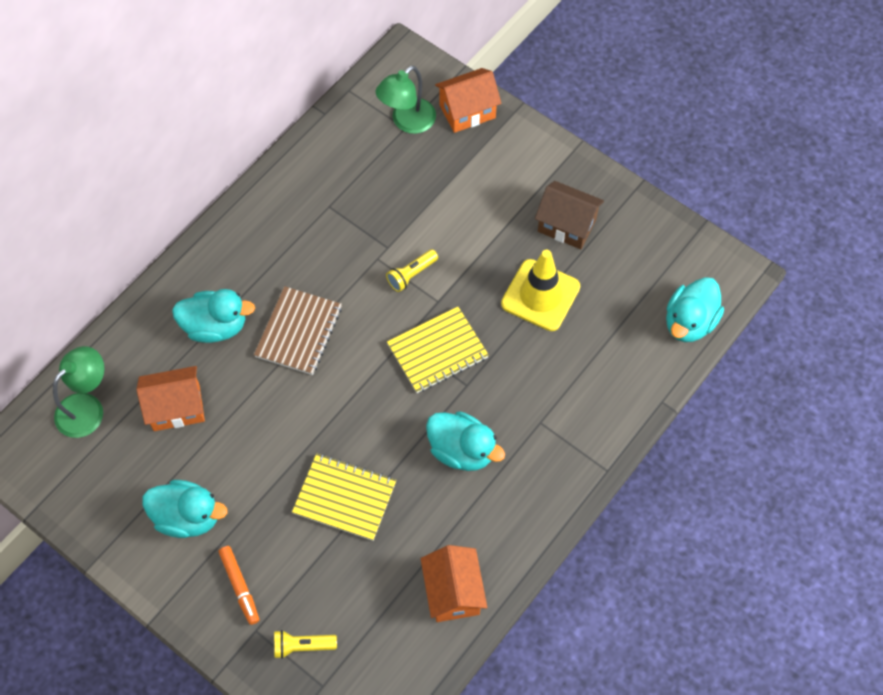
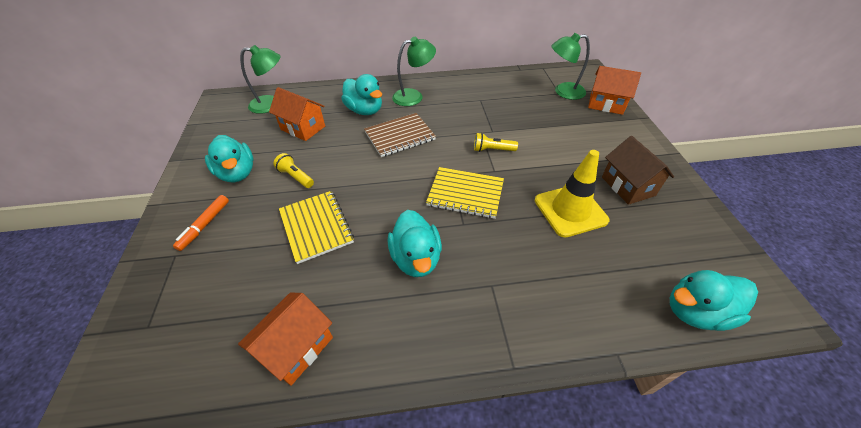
camera: 45 degrees right, 15 degrees down
(246, 259) = (414, 96): none -> green lamp
(302, 646) = (177, 289): yellow flashlight -> yellow flashlight (296, 177)

